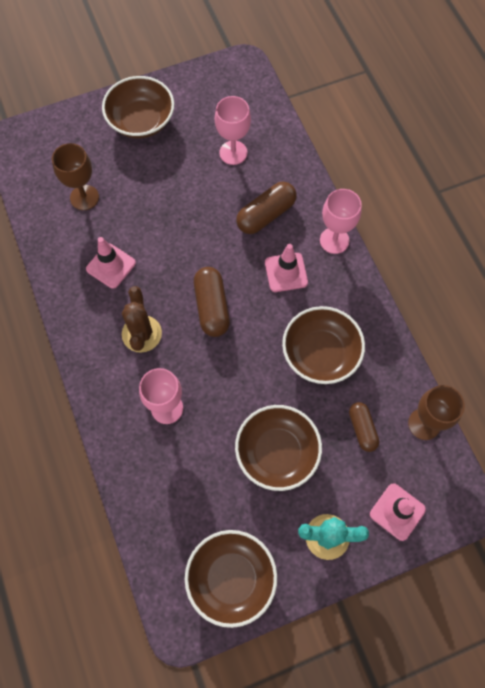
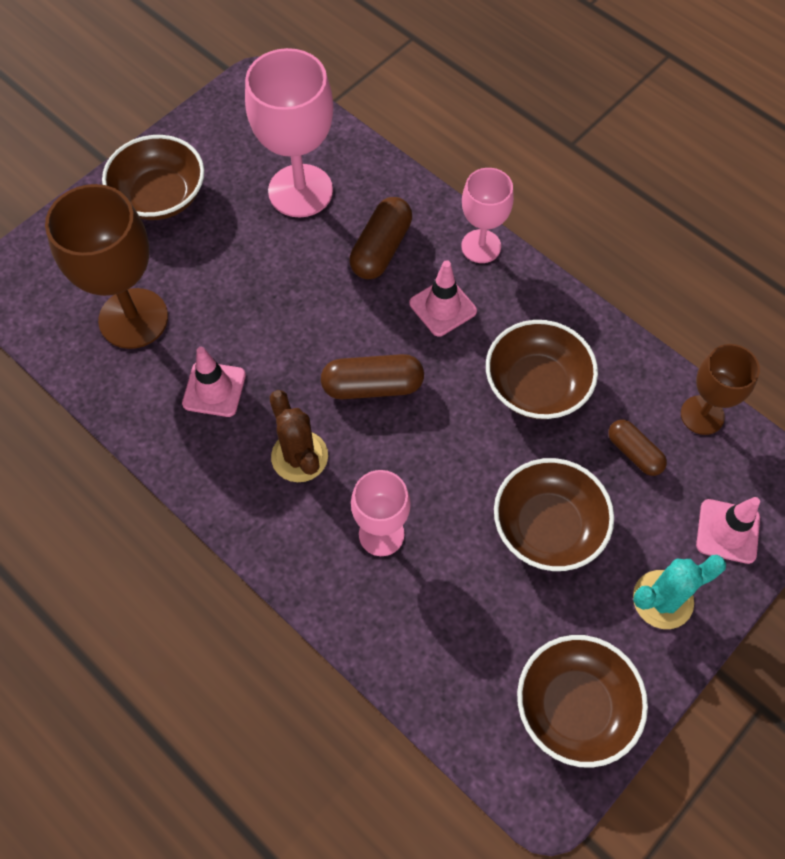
camera: 25 degrees left, 5 degrees down
(84, 197) = (133, 318): brown goblet -> brown goblet, size x1.67
(212, 307) = (372, 386): brown capsule -> brown capsule turned 60 degrees counterclockwise
(233, 152) = (300, 191): pink goblet -> pink goblet, size x1.67

